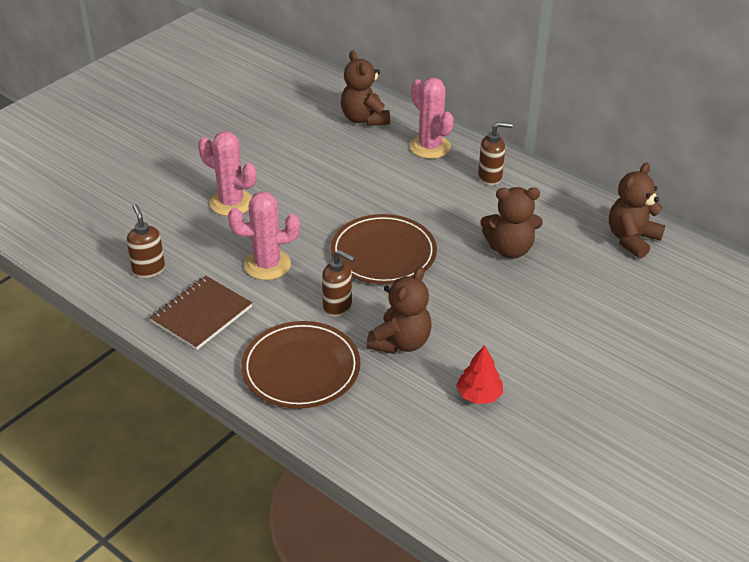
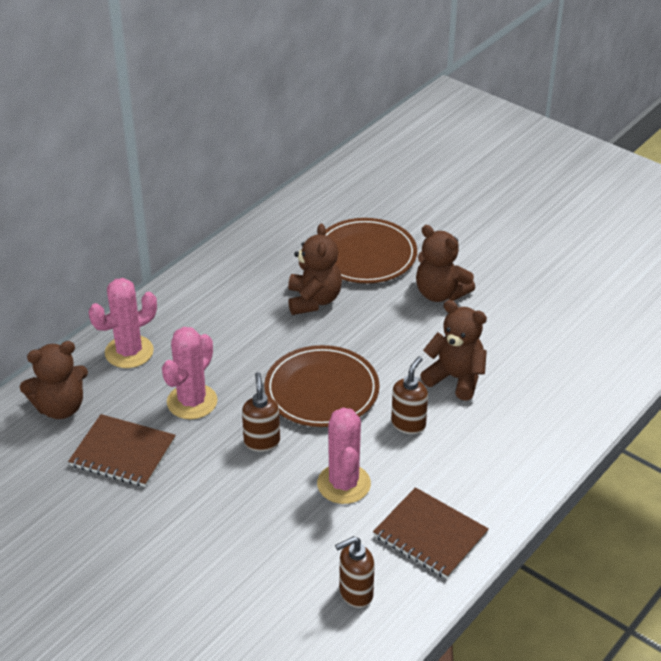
camera: 90 degrees left, 0 degrees up
(231, 203) = (226, 525): pink cactus -> pink cactus (192, 402)
(301, 368) = (501, 449): brown plate -> brown plate (365, 255)
(313, 150) = (123, 453): none -> brown notebook
(479, 395) = (516, 329): red tree -> none
(490, 177) = (192, 308): brown soap dispenser -> brown soap dispenser (262, 442)
(632, 239) = (298, 223): brown teddy bear -> brown teddy bear (440, 293)

